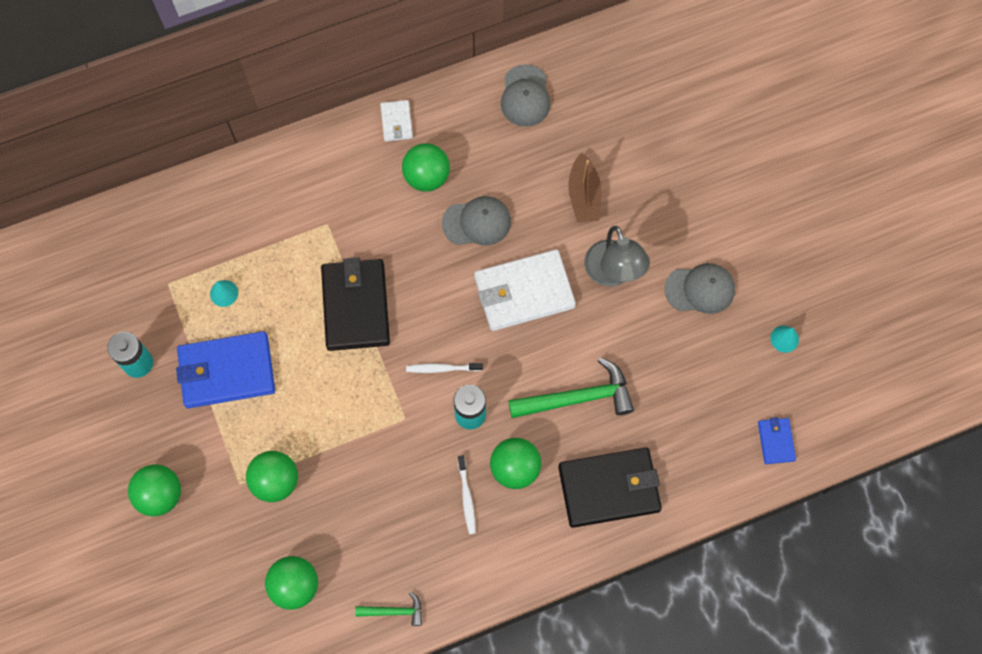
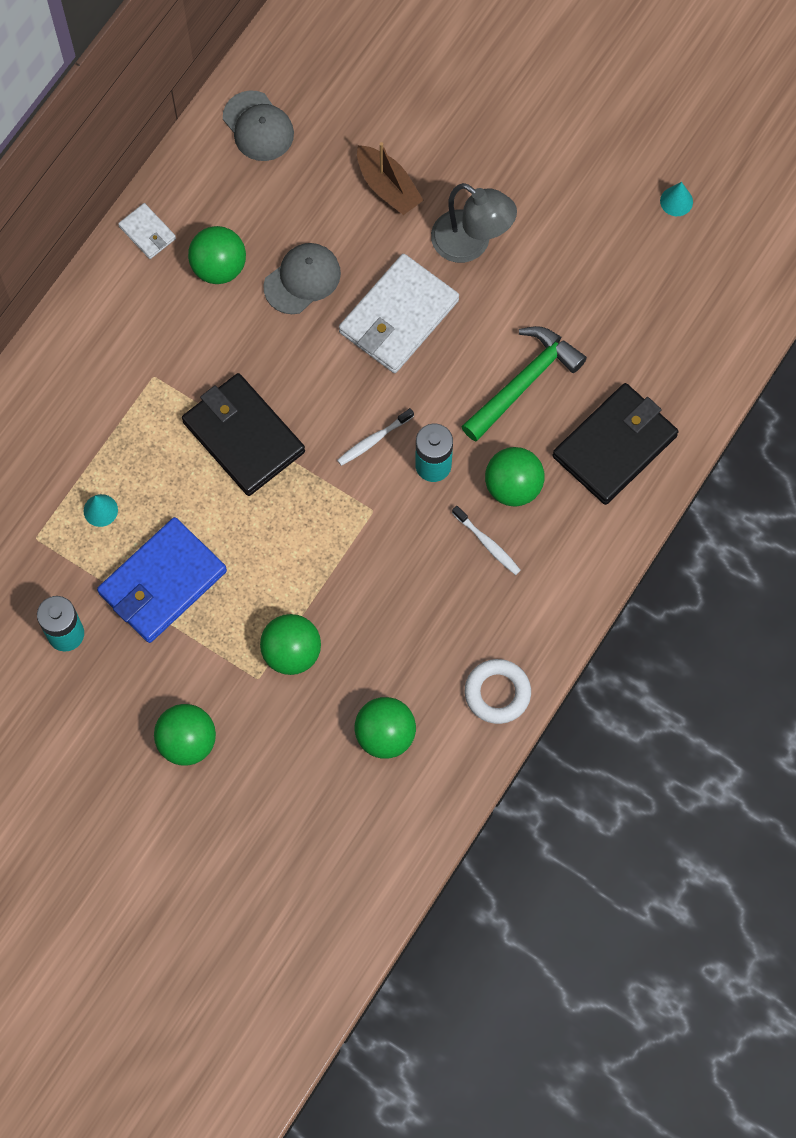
camera: 35 degrees left, 0 degrees up
(394, 611) = (497, 693): green hammer -> white ring
(700, 289) = (564, 205): grey cap -> none
(776, 441) = (736, 301): blue wallet -> none

